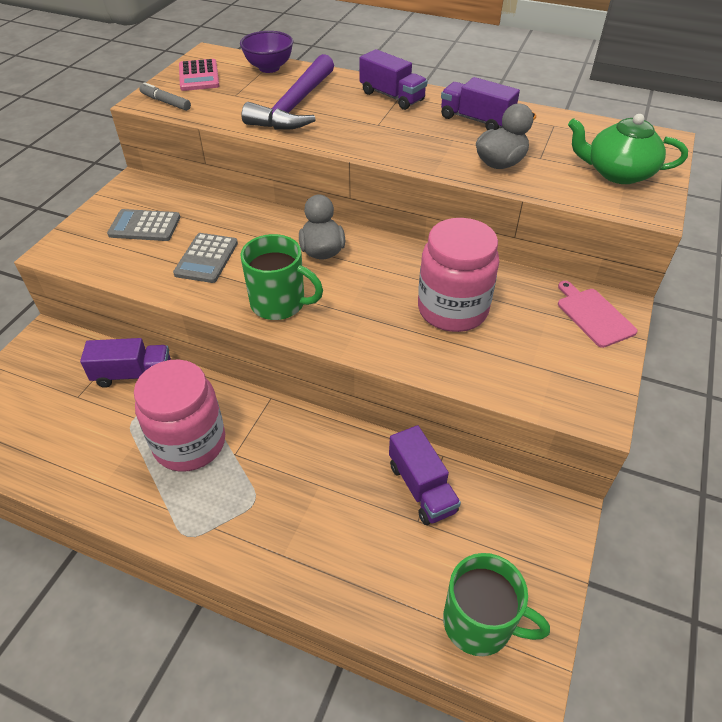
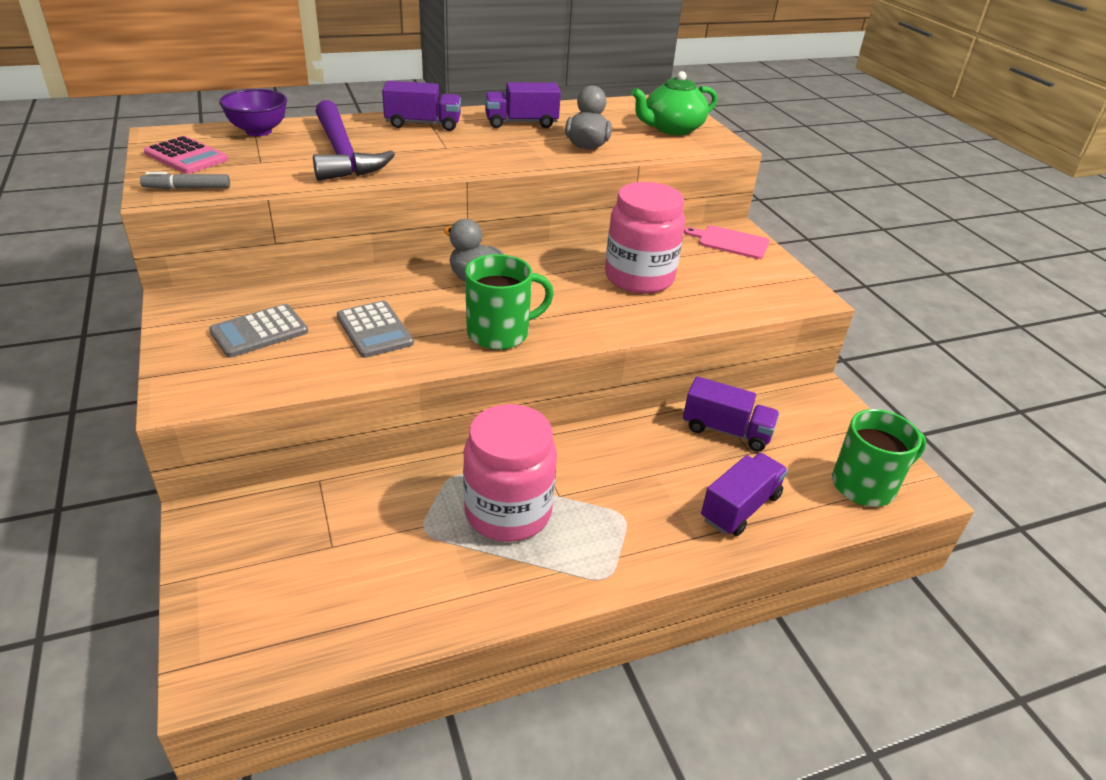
camera: 45 degrees left, 10 degrees down
(133, 374) = (368, 493): purple truck -> purple truck (740, 507)

